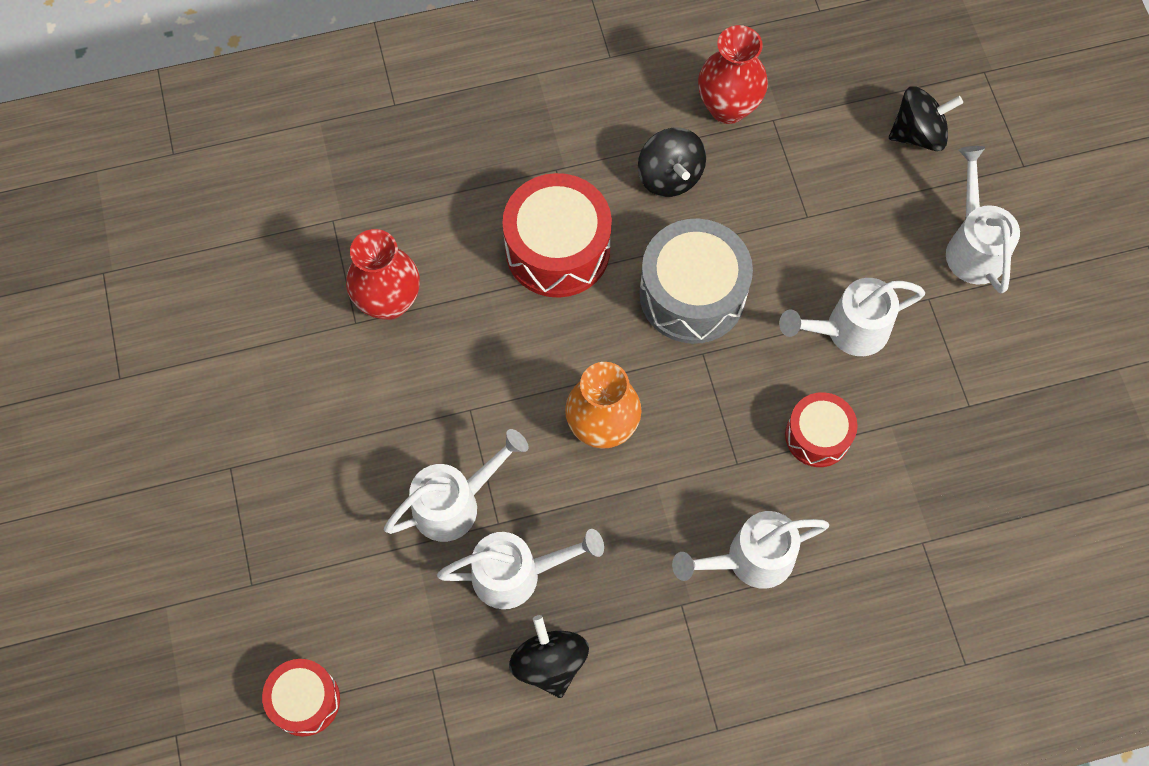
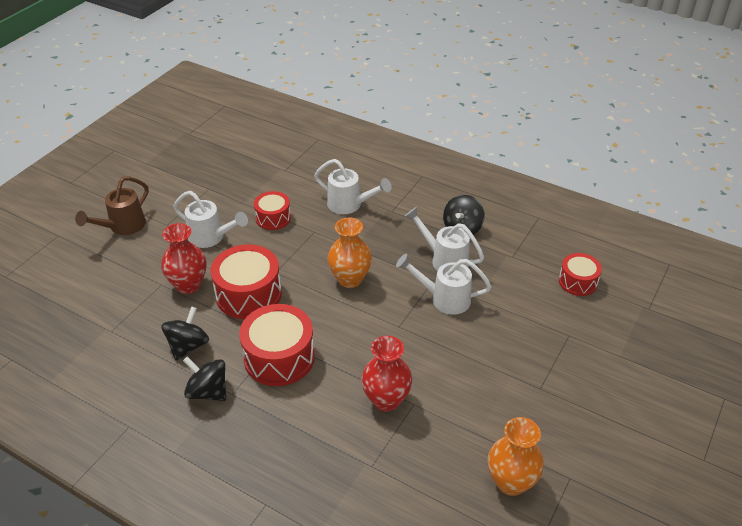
camera: 135 degrees left, 25 degrees down
(178, 321) = (511, 482): none -> orange vase
(692, 294) = (248, 294): grey drum -> red drum
(728, 107) = (119, 352): red vase -> red vase (188, 285)
(918, 133) = (70, 276): black spinning top -> black spinning top (208, 391)
(973, 246) = (123, 227): white watering can -> brown watering can

